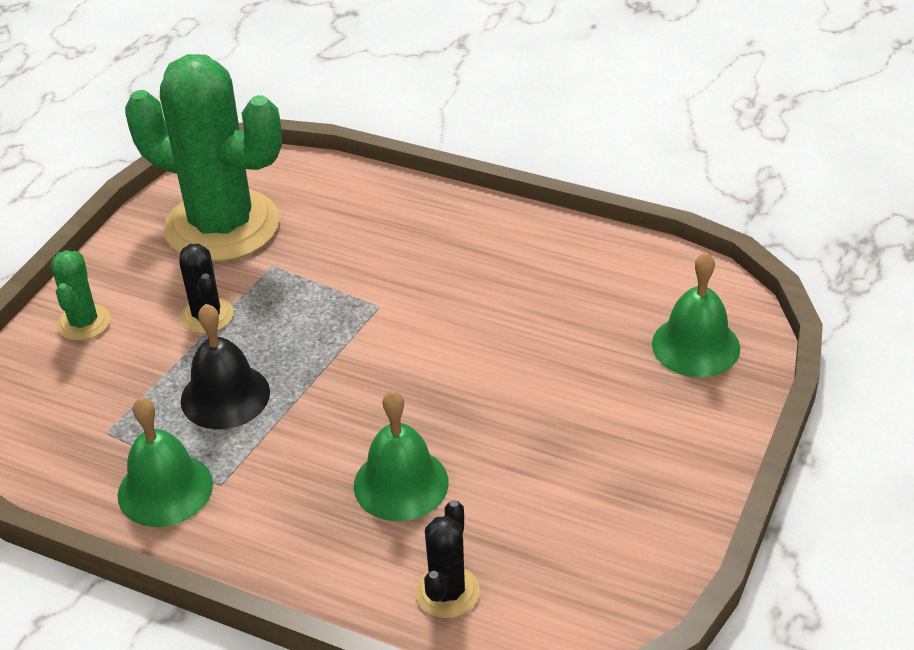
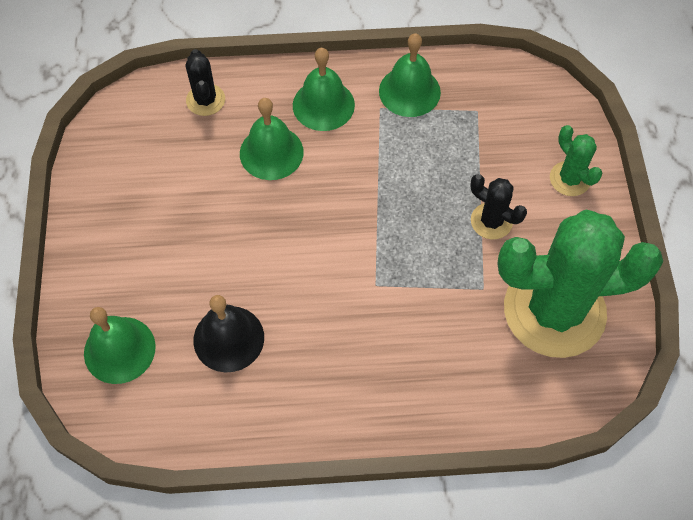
camera: 150 degrees right, 20 degrees up
(225, 396) = (425, 165): black bell -> black bell (228, 338)
(290, 517) = (323, 105): none -> green bell

